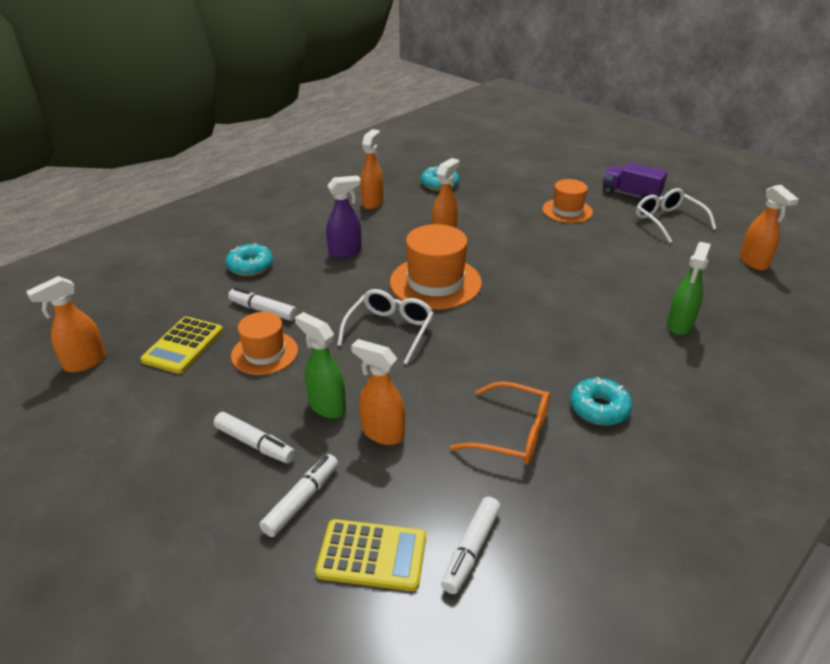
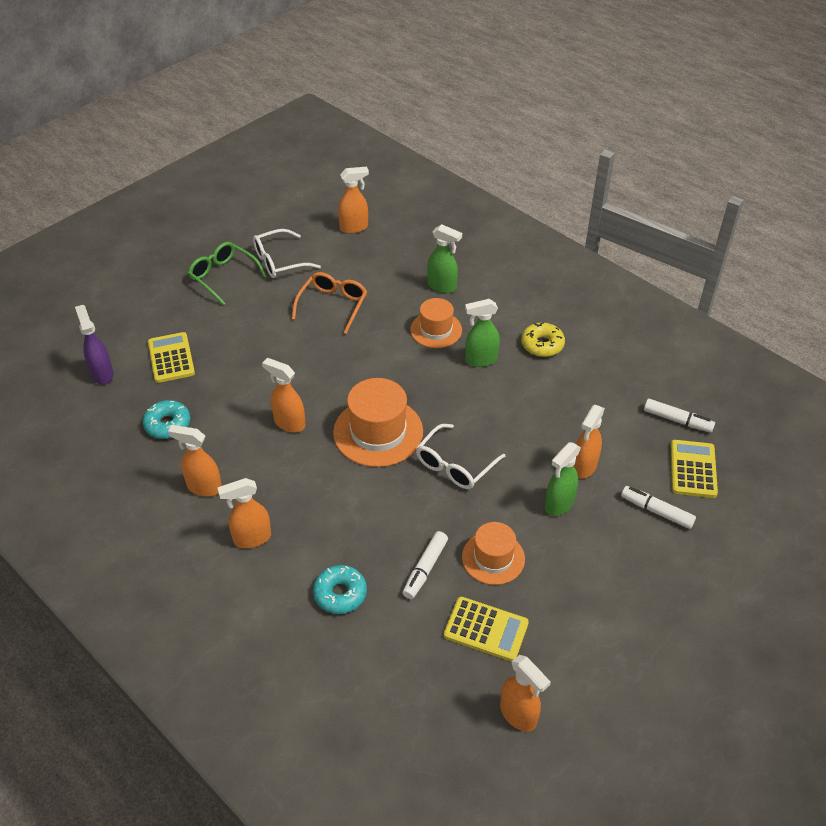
camera: 90 degrees left, 10 degrees up
(255, 444) = (607, 548): white marker -> none
(317, 225) = (252, 538): none -> orange spray bottle
(345, 252) = (316, 507): purple spray bottle -> purple spray bottle (102, 374)
(390, 330) = (455, 465): white glasses -> white glasses turned 75 degrees counterclockwise
(512, 434) = (574, 393): orange glasses -> orange glasses (333, 305)
(515, 180) = (171, 358): none -> yellow calculator
(556, 353) = (480, 360): none -> green spray bottle
(567, 211) = (249, 325): orange hat -> orange hat (436, 330)
(599, 408) = (542, 345): turquoise donut -> yellow donut
(630, 195) = (223, 276): purple truck -> green glasses

